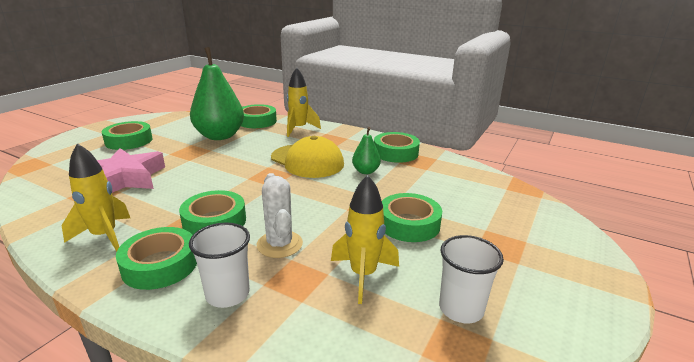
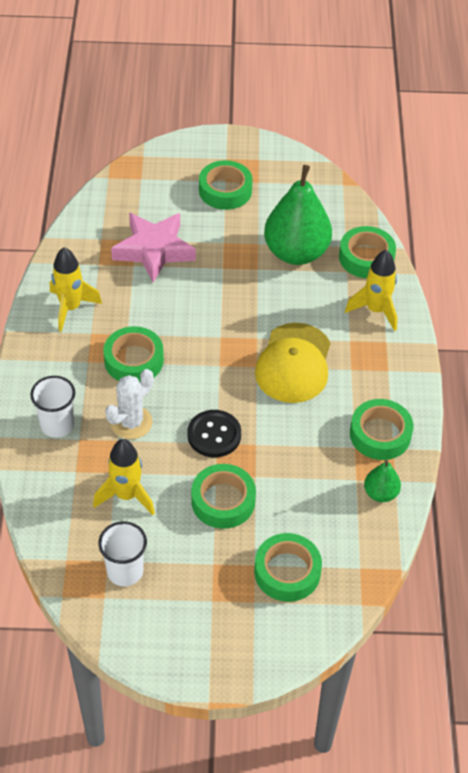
camera: 60 degrees right, 25 degrees up
(160, 265) = (62, 366): green tape -> green tape (287, 572)
(337, 208) = (214, 435): none -> black button
(365, 171) = (307, 425): green pear -> green pear (380, 493)

